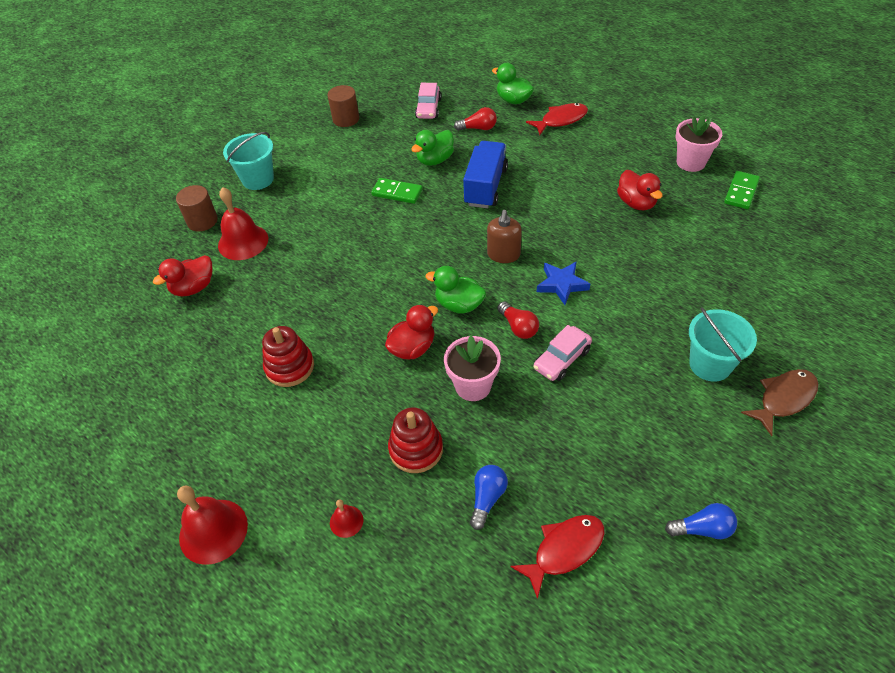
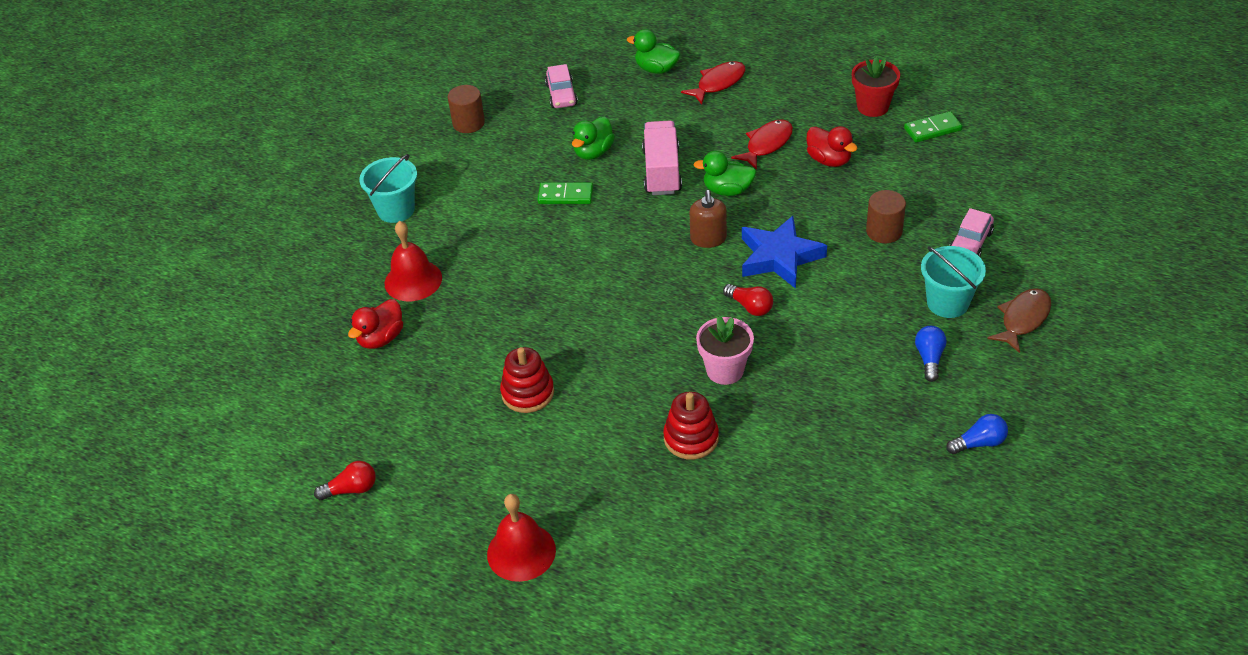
camera: 15 degrees left, 5 degrees down
(202, 221) = (353, 267): brown cylinder -> brown cylinder (884, 231)
(346, 521) = (649, 513): red bell -> none
(412, 348) = (649, 348): red duck -> none
(459, 305) = (680, 297): green duck -> green duck (727, 190)
(478, 128) = (628, 108): red light bulb -> red light bulb (351, 489)
(485, 187) = (662, 171): blue truck -> pink truck
(487, 498) = (776, 464): blue light bulb -> blue light bulb (929, 359)
(562, 284) = (779, 257): blue star -> blue star, size x1.58
(562, 359) = (804, 328): pink car -> pink car (970, 243)
(564, 550) = (862, 488): red fish -> red fish (766, 144)
(691, 162) = (872, 107): pink flower pot -> red flower pot
(741, 192) = (932, 129): green domino -> green domino turned 60 degrees clockwise

